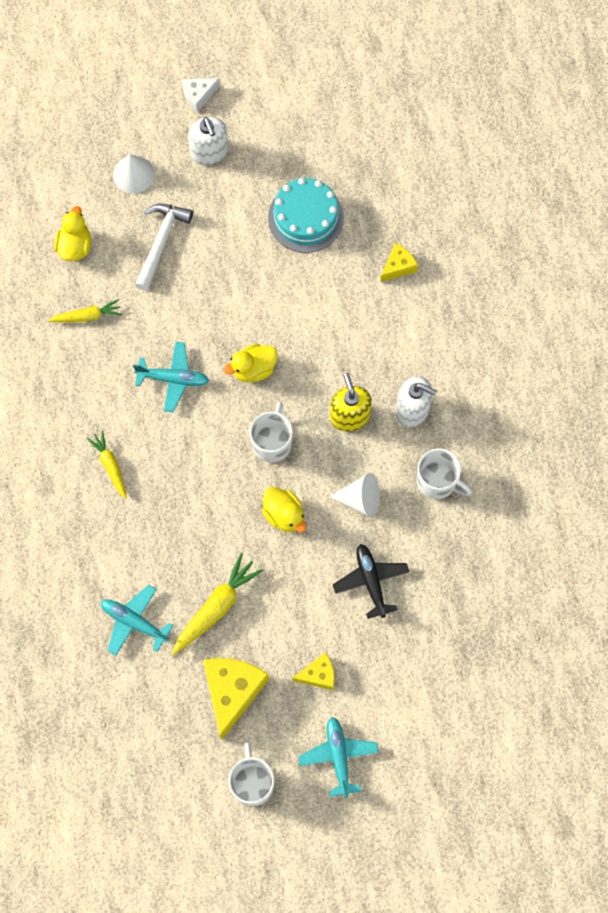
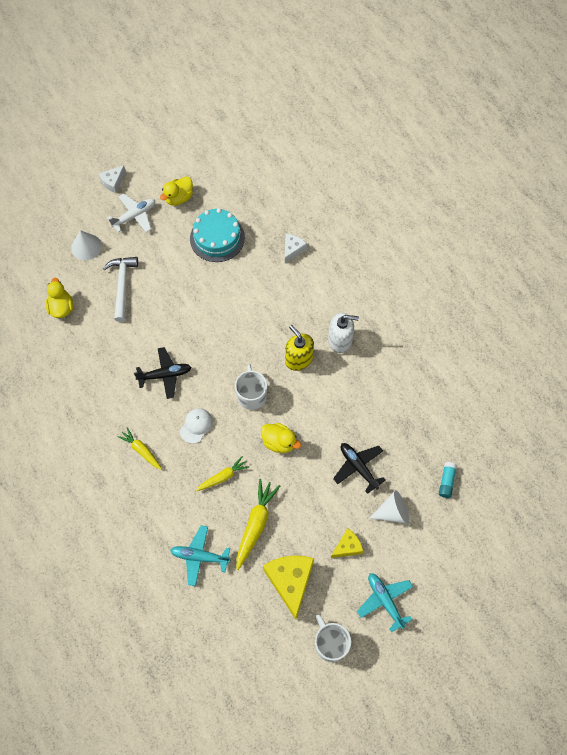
camera: 20 degrees left, 5 degrees down
(87, 316) = (87, 352): yellow carrot -> yellow carrot (223, 477)
(173, 379) = (165, 375): turquoise plane -> black plane
(189, 458) = (196, 426): none -> white cap
(209, 152) = (134, 216): white soap dispenser -> white plane
(253, 369) = (219, 349): yellow duck -> yellow duck (179, 198)
(361, 499) = (329, 413): white cone -> white cone (392, 512)
(398, 266) = (292, 250): yellow cheese -> white cheese
(437, 481) = (376, 383): white mug -> none
(475, 639) = (446, 481): none -> turquoise glue stick

